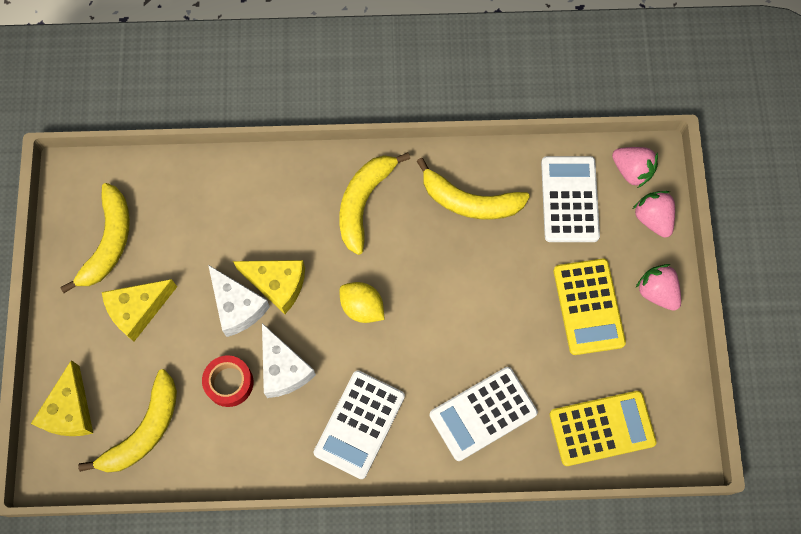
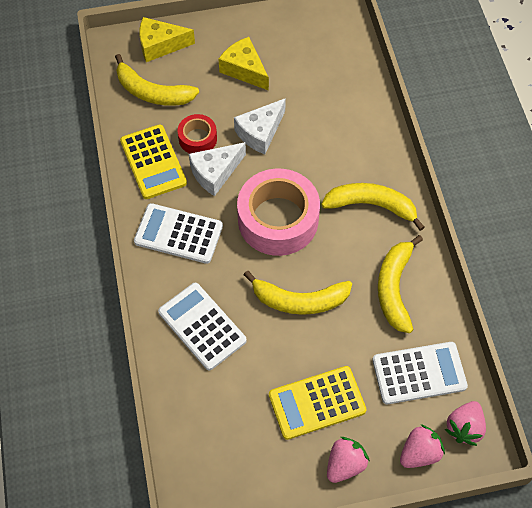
camera: 80 degrees right, 10 degrees down
(108, 242) = (294, 41): yellow banana -> yellow banana (299, 300)
(277, 284) = (285, 156): yellow cheese -> none
(362, 307) = (278, 219): yellow lemon -> pink tape
(602, 428) = (204, 428): yellow calculator -> yellow calculator (153, 162)

